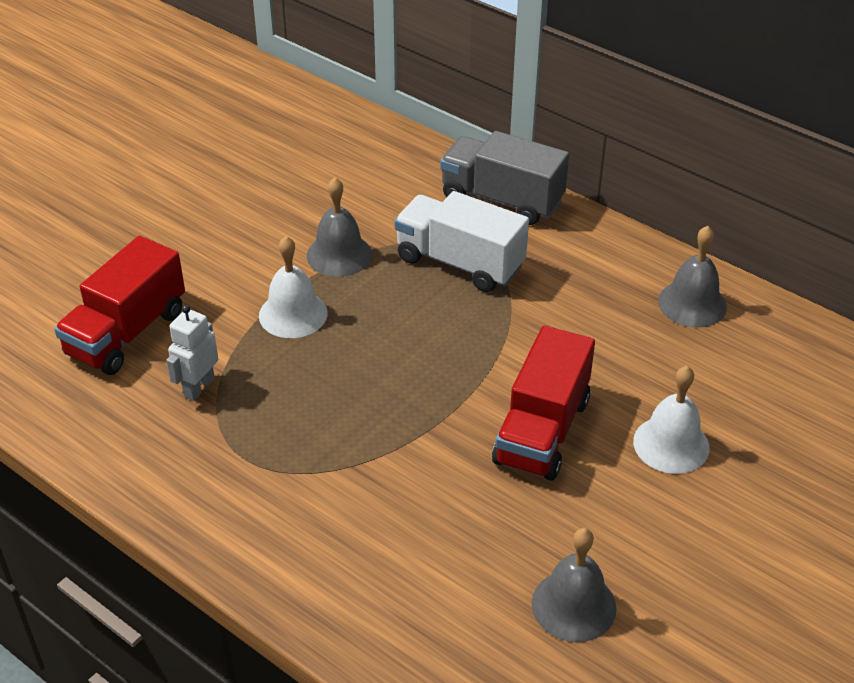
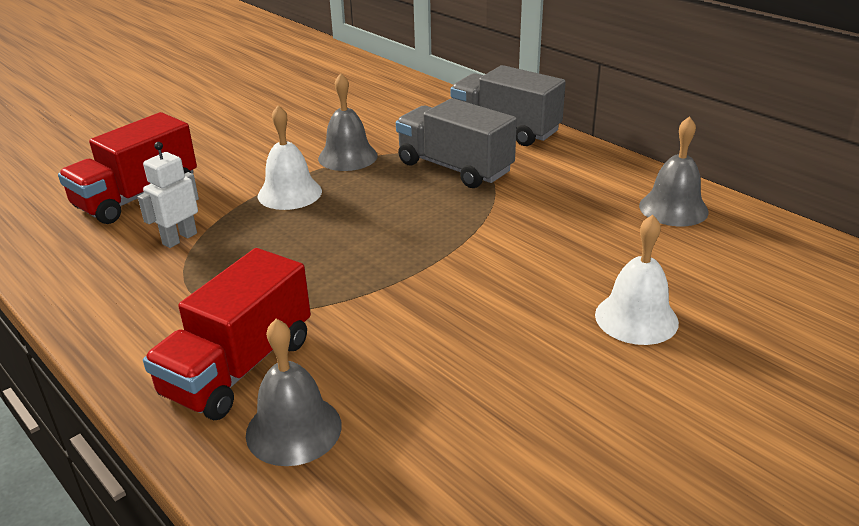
camera: 10 degrees right, 10 degrees down
(460, 263) = (454, 167): white truck -> grey truck
(542, 431) = (499, 296): red truck -> red truck (238, 367)
(573, 605) = (496, 462): grey bell -> grey bell (293, 429)

